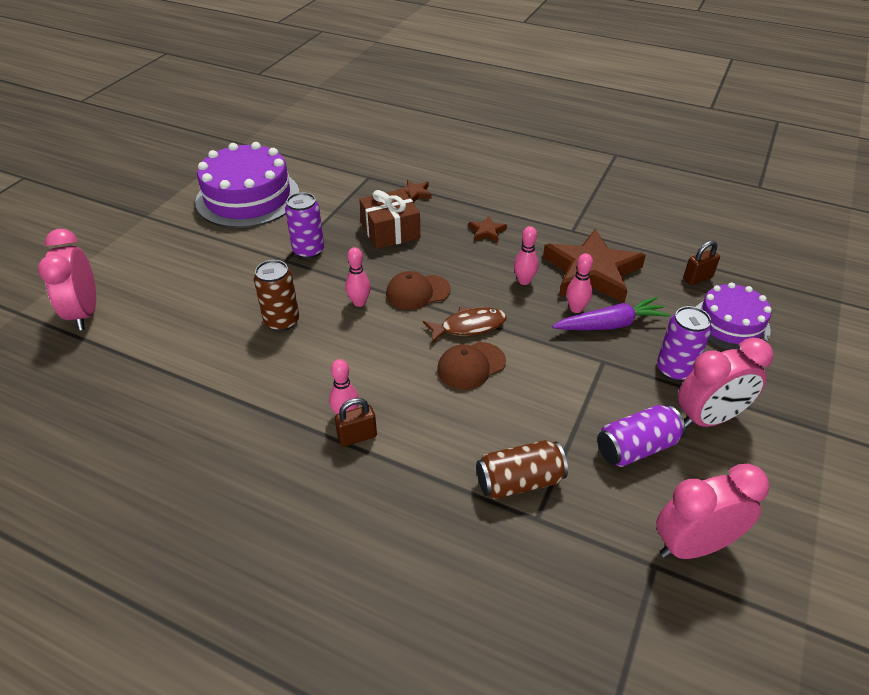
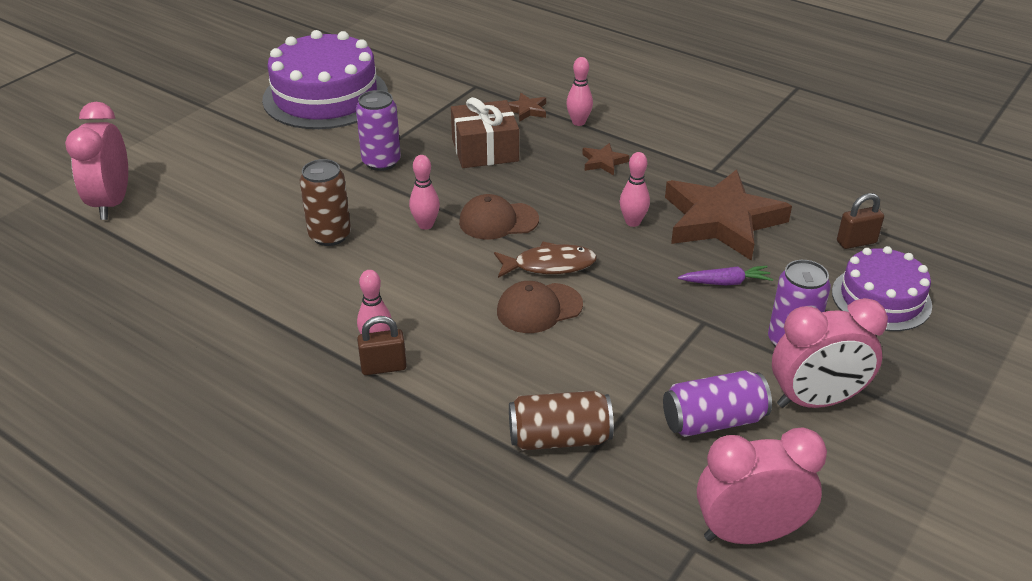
camera: 10 degrees right, 5 degrees down
(576, 309) = (688, 260): pink bowling pin -> pink bowling pin (578, 122)
(610, 324) = (725, 282): purple carrot -> purple carrot, size x0.63

